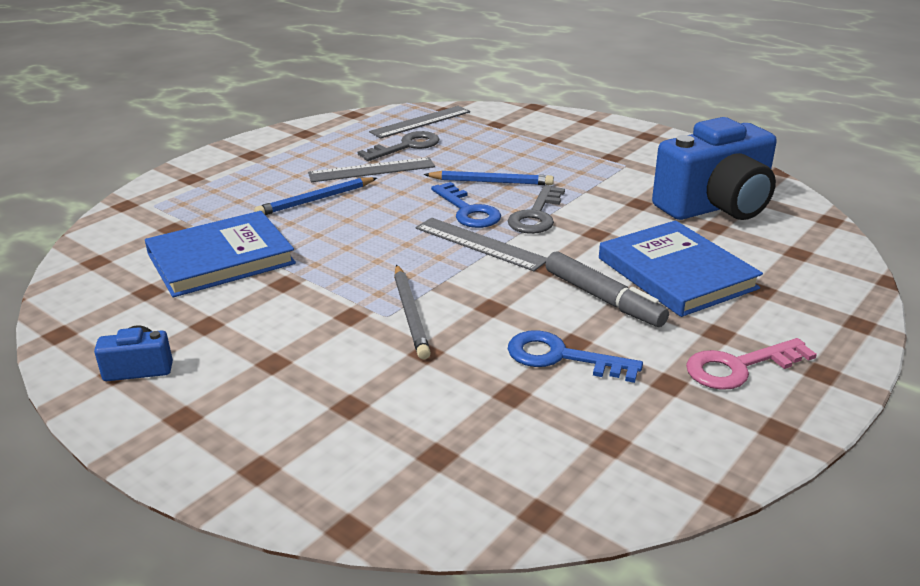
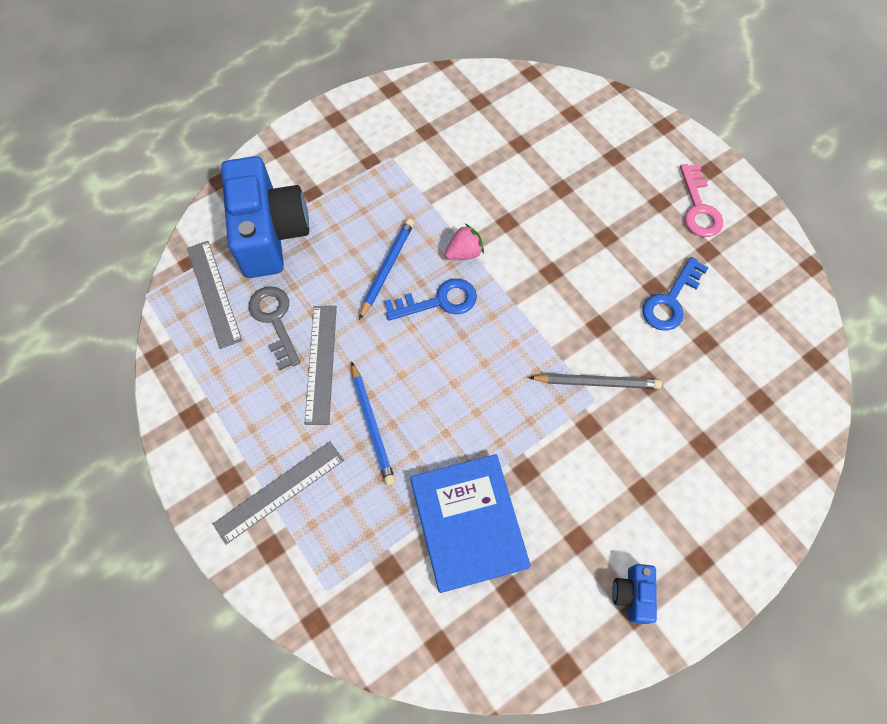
camera: 75 degrees left, 35 degrees up
(479, 244) = (501, 308): grey ruler -> grey ruler (279, 492)
(536, 215) = (464, 253): grey key -> pink strawberry
(603, 299) = (604, 251): grey marker -> none
(676, 273) = (581, 194): blue book -> none
(716, 206) = (489, 129): blue camera -> blue camera (270, 233)

